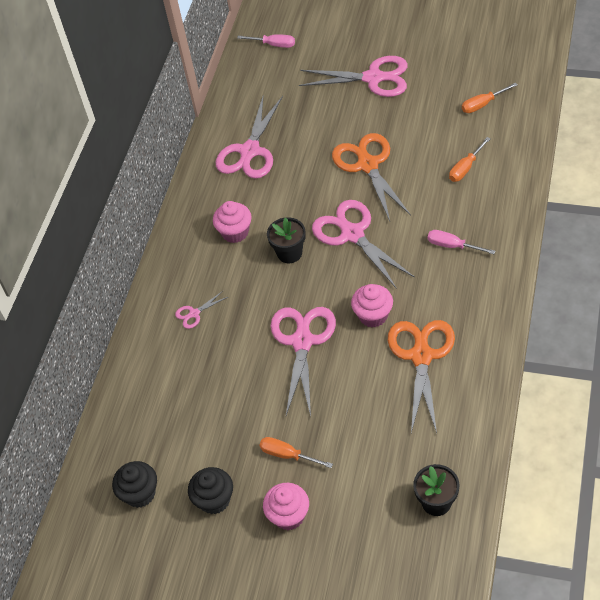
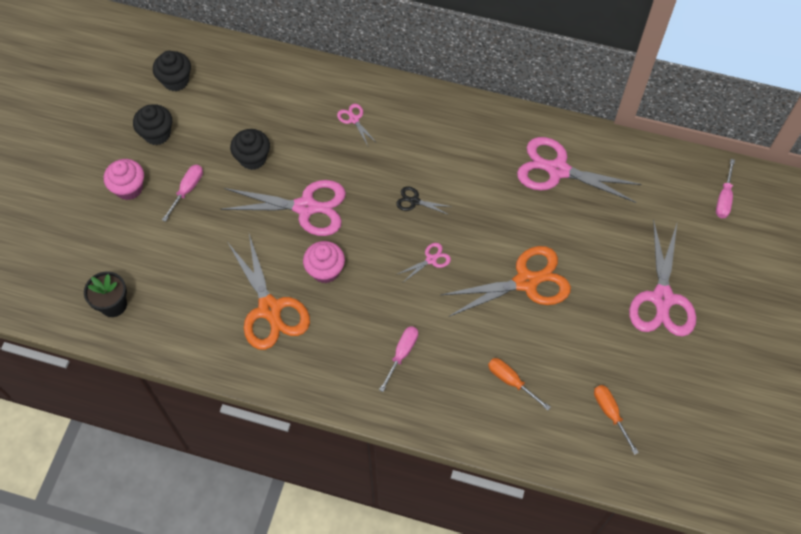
camera: 85 degrees right, 10 degrees up
(235, 232) = (448, 154): pink cupcake -> none
(244, 398) = (253, 158): none -> black cupcake
(288, 455) = (187, 190): orange screwdriver -> pink screwdriver
(289, 253) = (414, 201): black flower pot -> black scissors
(352, 234) = (431, 259): pink scissors -> pink scissors, size x0.44
(421, 356) = (270, 309): orange scissors -> orange scissors turned 60 degrees clockwise

